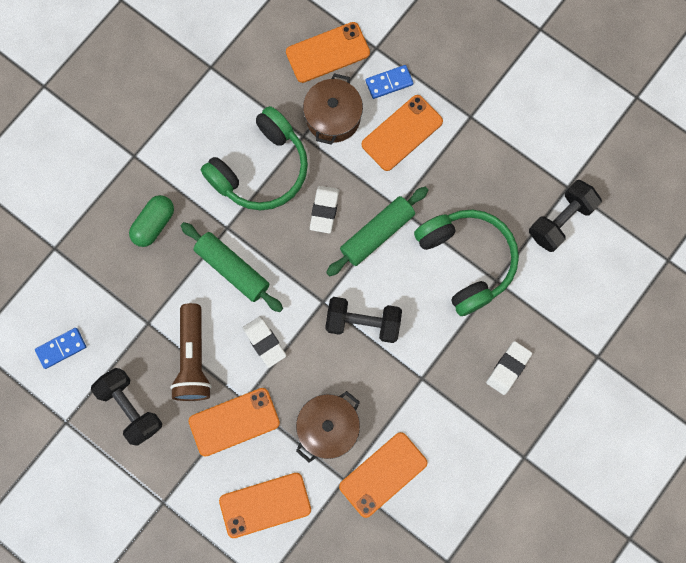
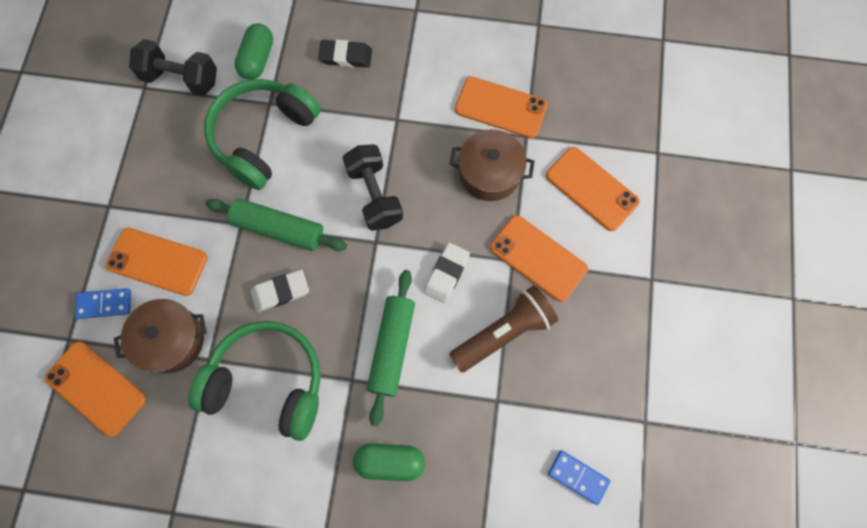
camera: 120 degrees left, 5 degrees down
(131, 407) = (588, 364): black dumbbell -> none
(389, 82) = (104, 304): blue domino -> blue domino turned 45 degrees counterclockwise
(508, 368) = (346, 56): white eraser -> black eraser
(545, 292) = (257, 59): none -> green capsule

